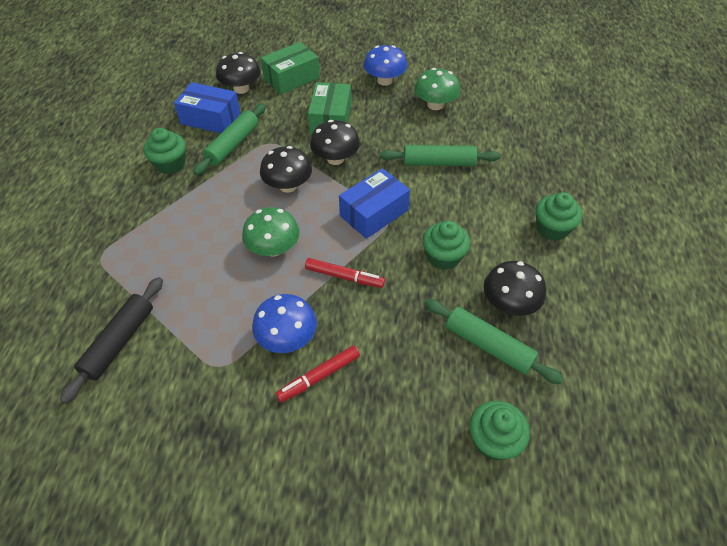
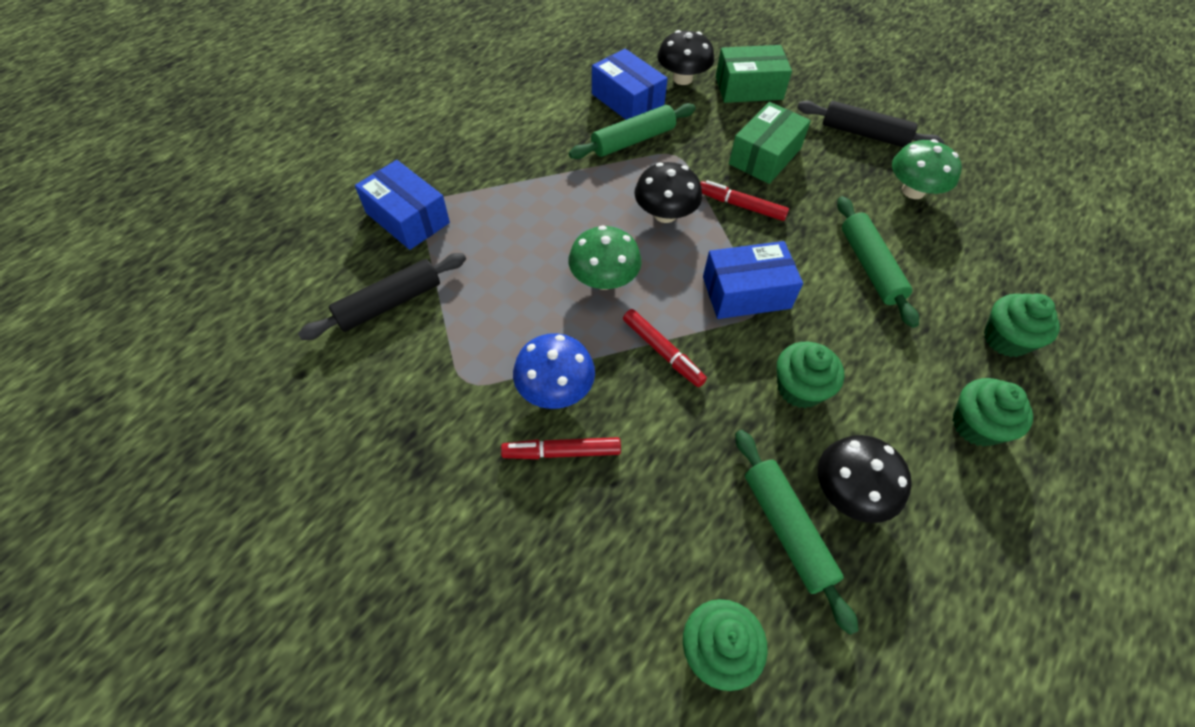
camera: 30 degrees right, 5 degrees up
(91, 273) = (407, 218): none -> blue box
(170, 164) = (554, 135): green cupcake -> green cupcake (1005, 339)
(335, 158) = (741, 206): black mushroom -> red marker
(384, 81) = (864, 134): blue mushroom -> black rolling pin
(438, 163) = (870, 267): green rolling pin -> green rolling pin turned 45 degrees clockwise

